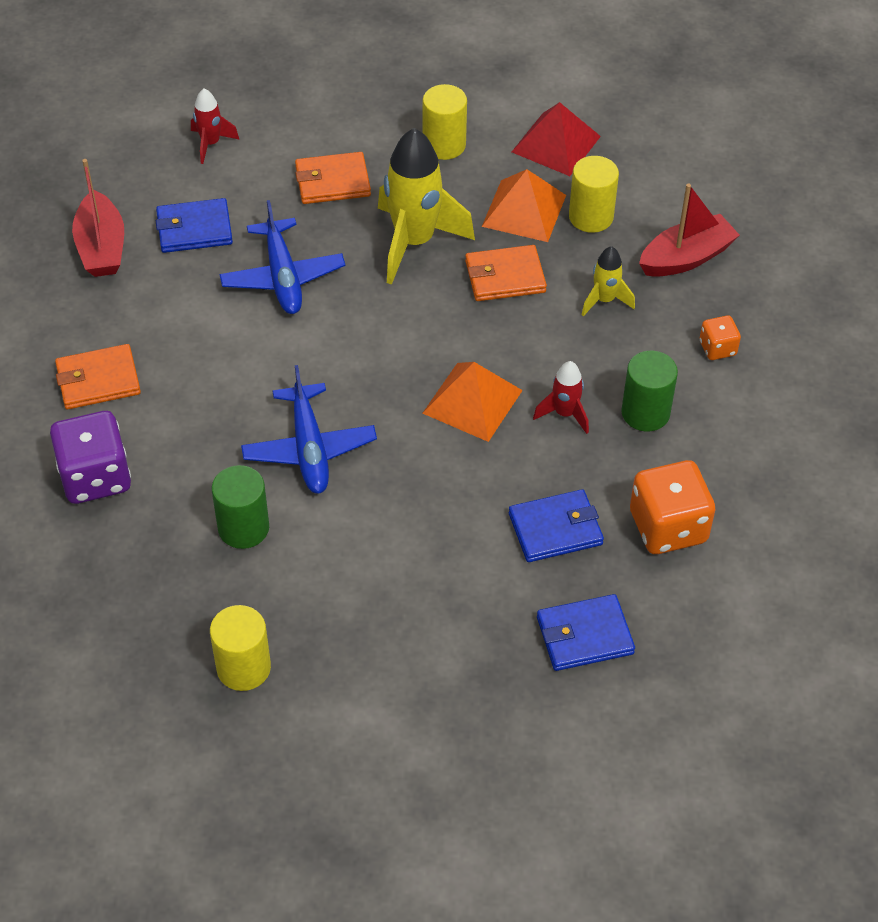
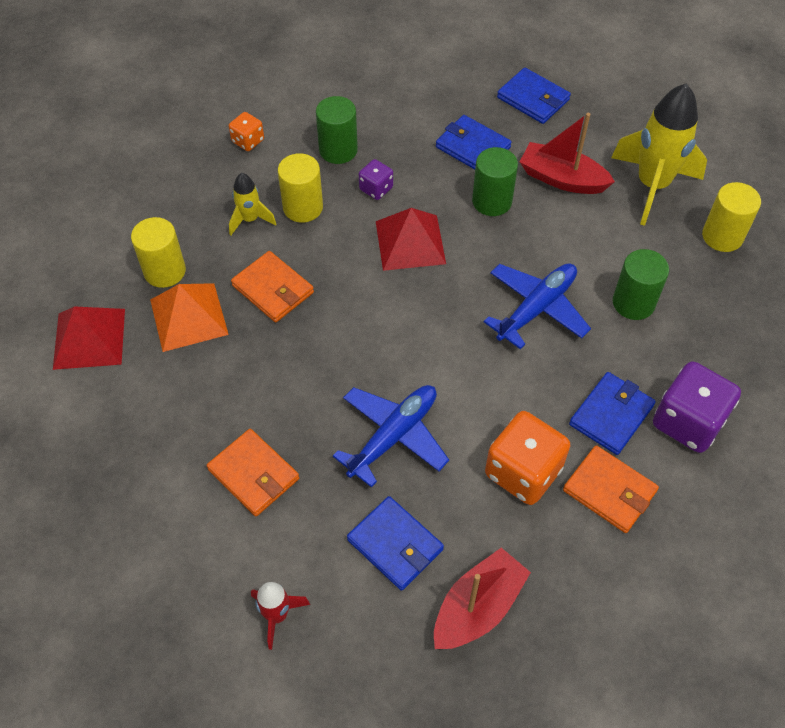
camera: 125 degrees left, 5 degrees up
(156, 428) = (611, 415): none -> blue wallet
(414, 242) = (281, 368): yellow rocket -> yellow rocket (652, 186)
(444, 145) = (145, 418): yellow cylinder -> yellow cylinder (303, 207)
(466, 497) = (492, 201): none -> green cylinder
(472, 401) = (410, 242): orange pyramid -> red pyramid
(564, 414) = (376, 189): red rocket -> purple dice
(668, 527) = (420, 99): orange dice -> orange dice (523, 472)
(686, 258) = (169, 195): red boat -> red boat (562, 179)

